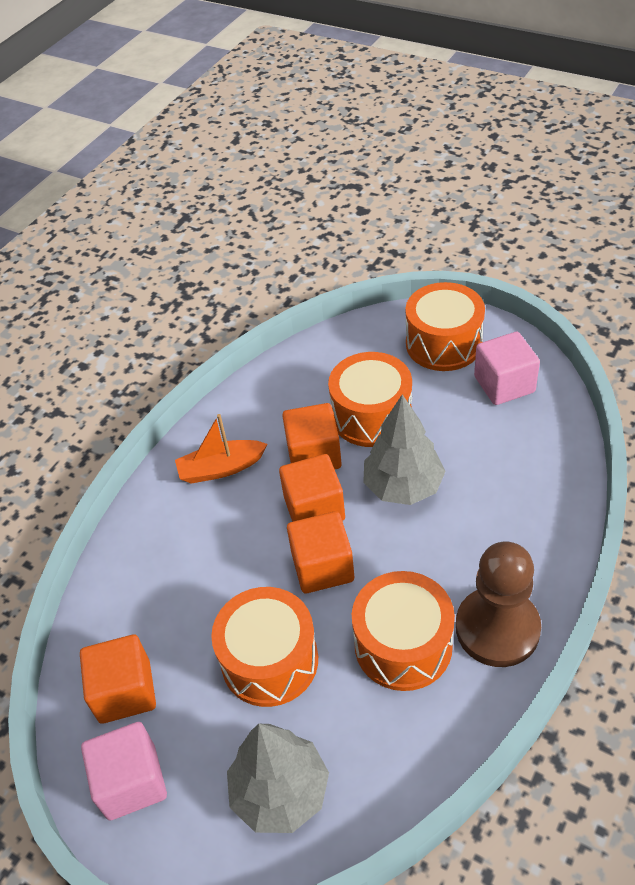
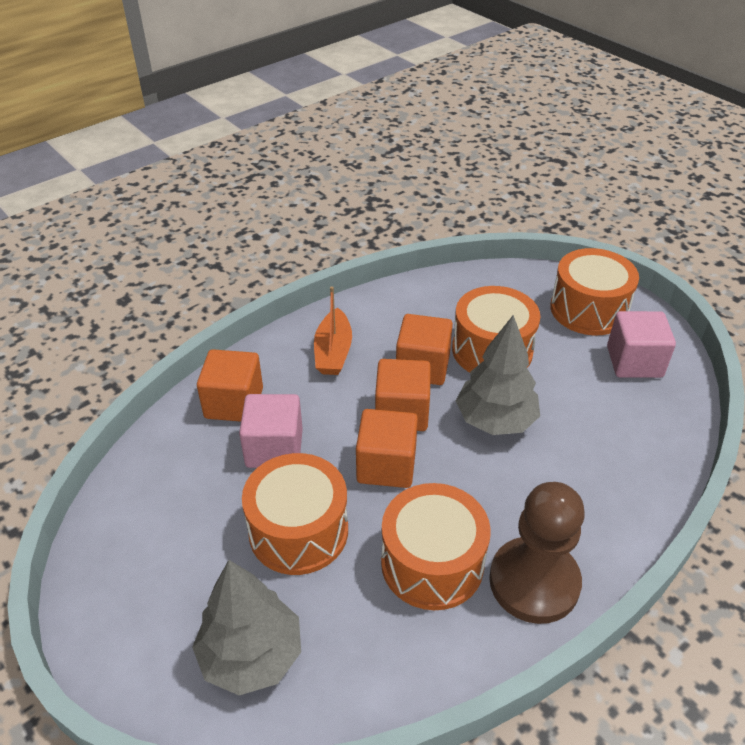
camera: 15 degrees right, 5 degrees down
(125, 691) = (156, 510): orange cube -> orange cube (234, 403)
(131, 782) = (122, 592): pink cube -> pink cube (274, 448)
(221, 468) = (333, 352): orange boat -> orange boat turned 90 degrees counterclockwise

